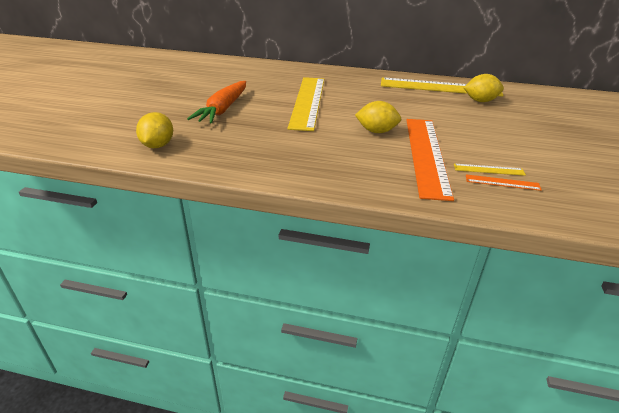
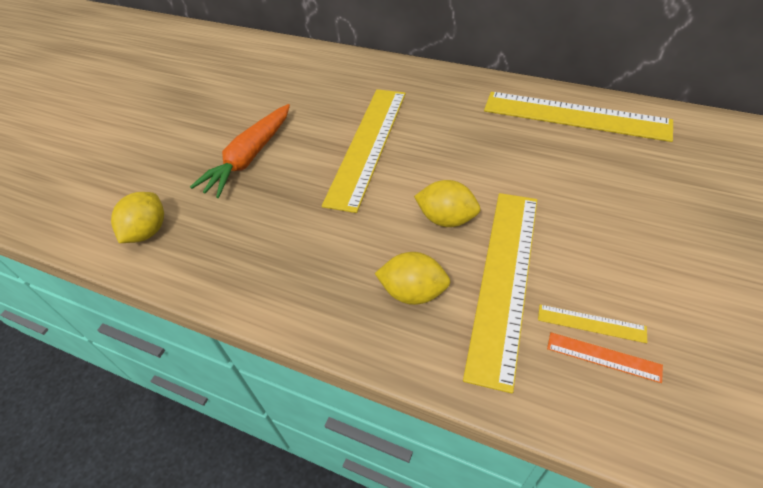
camera: 15 degrees right, 15 degrees up
(426, 155) = (505, 279): orange ruler -> yellow ruler
(480, 101) = (630, 152): yellow lemon -> yellow lemon (413, 292)

